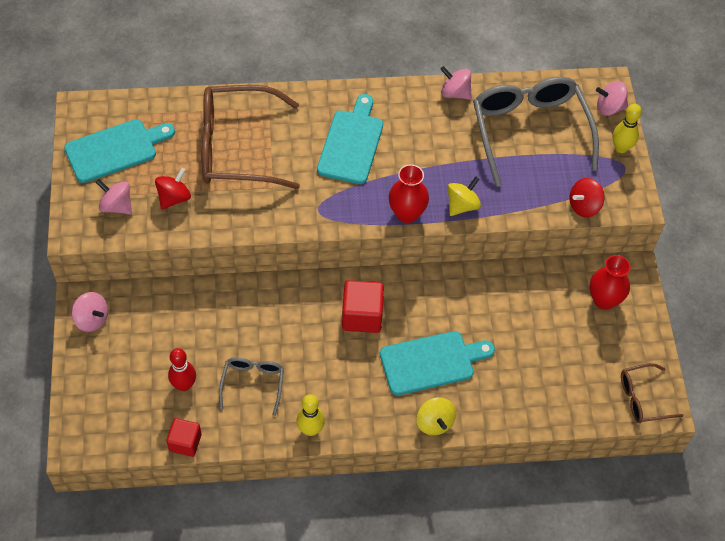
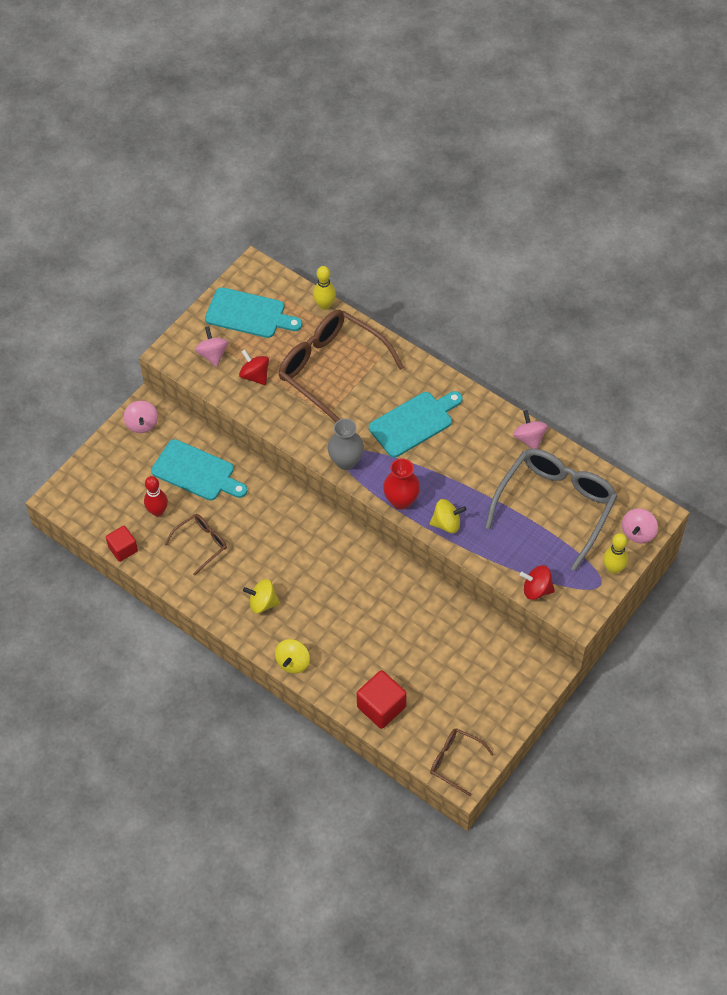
camera: 45 degrees right, 0 degrees up
(174, 198) = (255, 375): red spinning top -> red spinning top turned 120 degrees counterclockwise
(253, 383) = (201, 544): grey glasses -> brown glasses
(310, 429) = (208, 602): yellow bowling pin -> yellow bowling pin (324, 305)
(328, 214) = (346, 461): none -> grey vase
(358, 393) = (262, 603): none -> yellow spinning top
(362, 316) = (318, 554): red cube -> red cube (381, 707)
(431, 362) = (332, 621): turquoise cutting board -> turquoise cutting board (196, 472)
(604, 300) = (502, 674): red vase -> none
(609, 108) = (638, 533): pink spinning top -> pink spinning top turned 105 degrees counterclockwise

